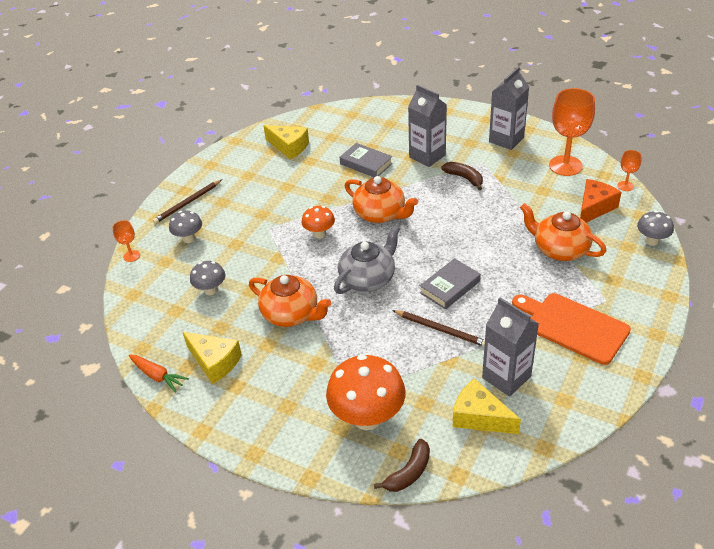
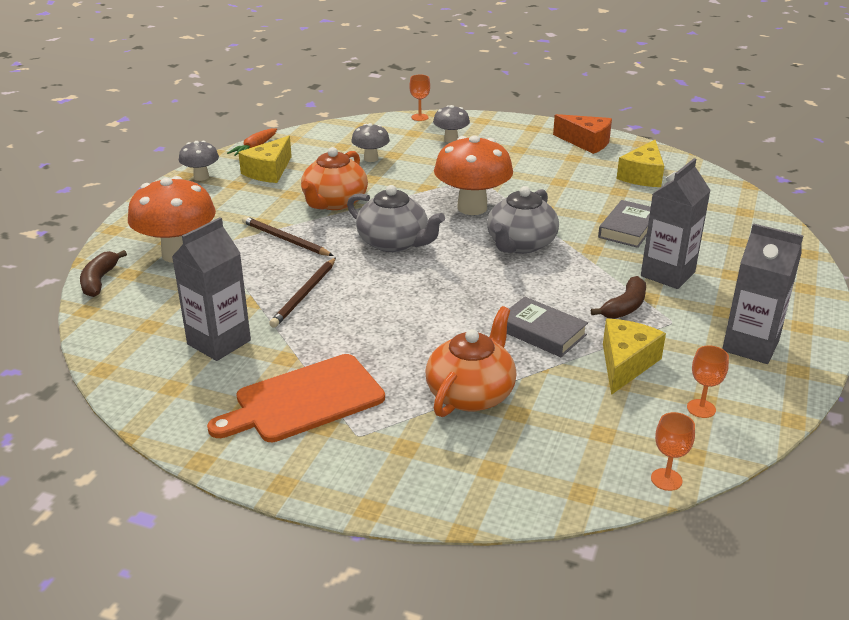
camera: 80 degrees right, 10 degrees down
(187, 203) = (510, 132): brown pencil -> brown pencil (285, 239)
(319, 234) = (472, 208): orange mushroom -> orange mushroom, size x1.86
(380, 214) = (520, 244): orange teapot -> grey teapot
(409, 472) = (99, 281): brown banana -> brown banana turned 60 degrees clockwise
(450, 287) = (382, 299): grey book -> grey book (541, 332)
(479, 417) = (161, 323): yellow cheese -> yellow cheese (625, 364)
(565, 166) = (701, 408): orange goblet -> orange goblet, size x0.47
(573, 326) = (304, 400): orange cutting board -> orange cutting board turned 150 degrees counterclockwise
(594, 208) = (587, 436): orange cheese -> orange cheese (586, 142)
(651, 241) = (510, 500): grey mushroom -> grey mushroom (201, 177)

